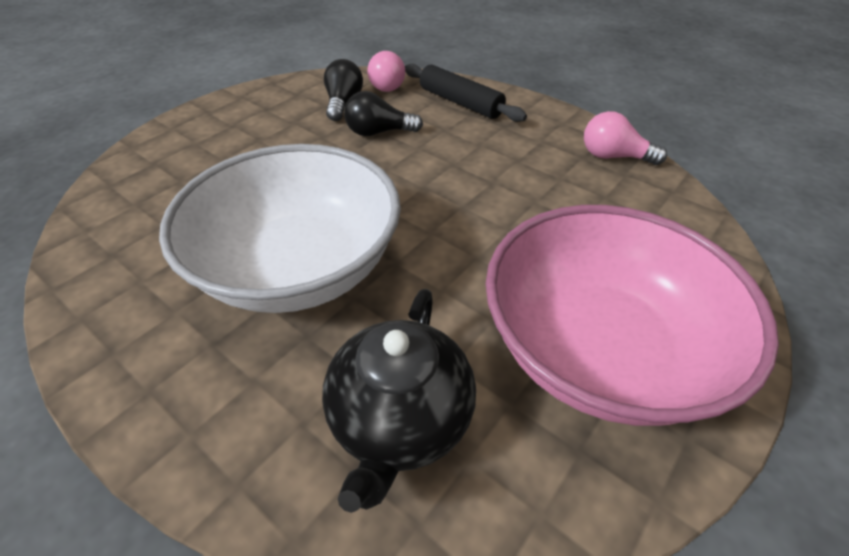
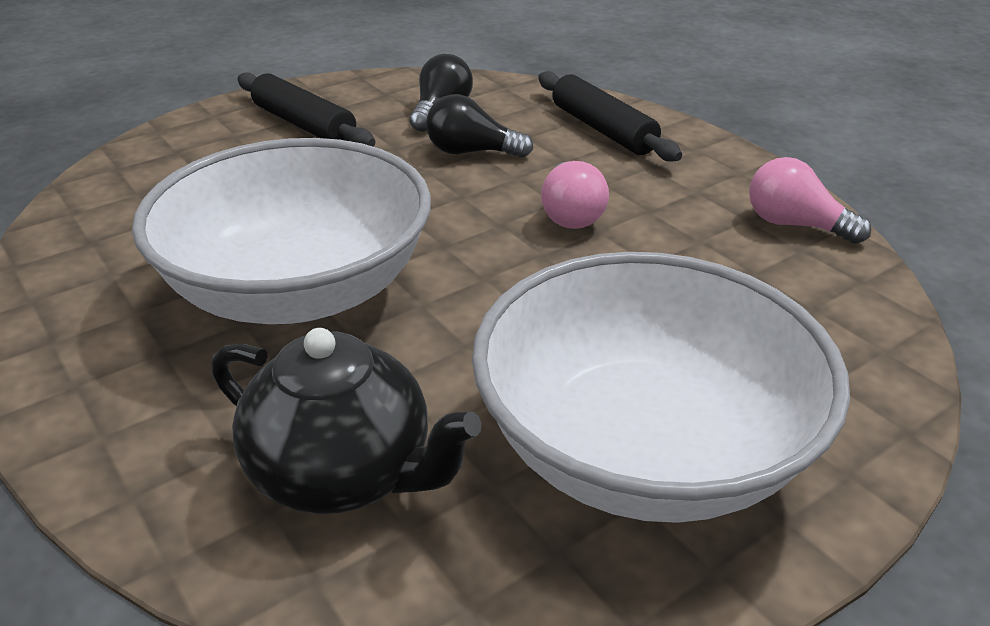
camera: 15 degrees right, 10 degrees down
(246, 127) = (304, 125): none -> black rolling pin
(384, 85) = (507, 96): pink light bulb -> pink light bulb (570, 214)
(400, 421) = (345, 473): black teapot -> black teapot turned 90 degrees counterclockwise
(598, 349) = (643, 448): pink bowl -> white bowl

